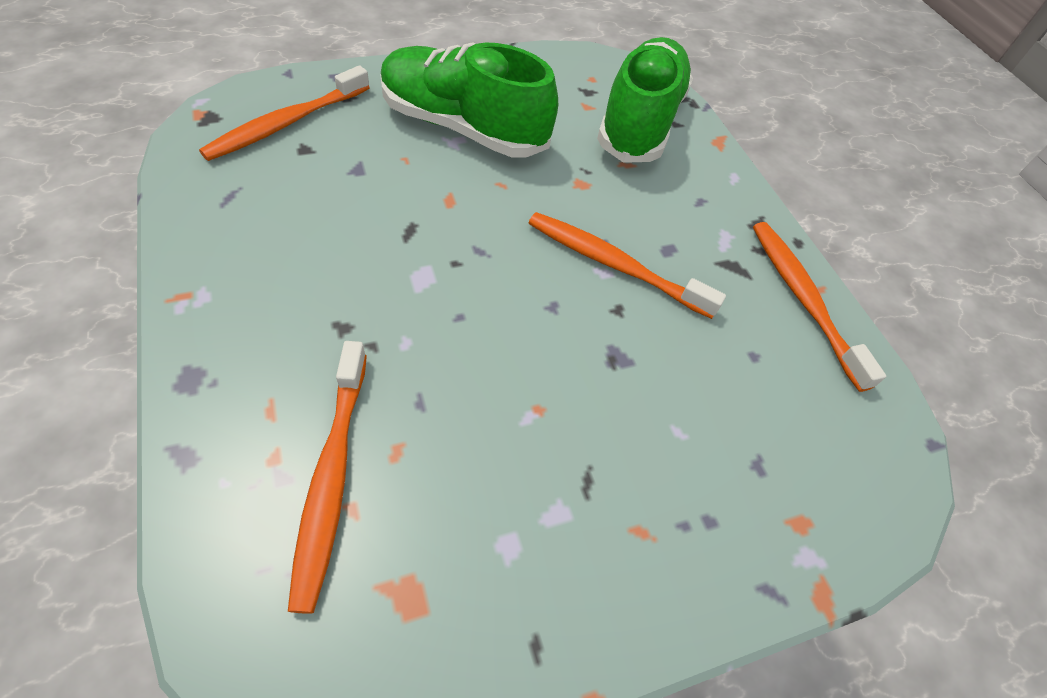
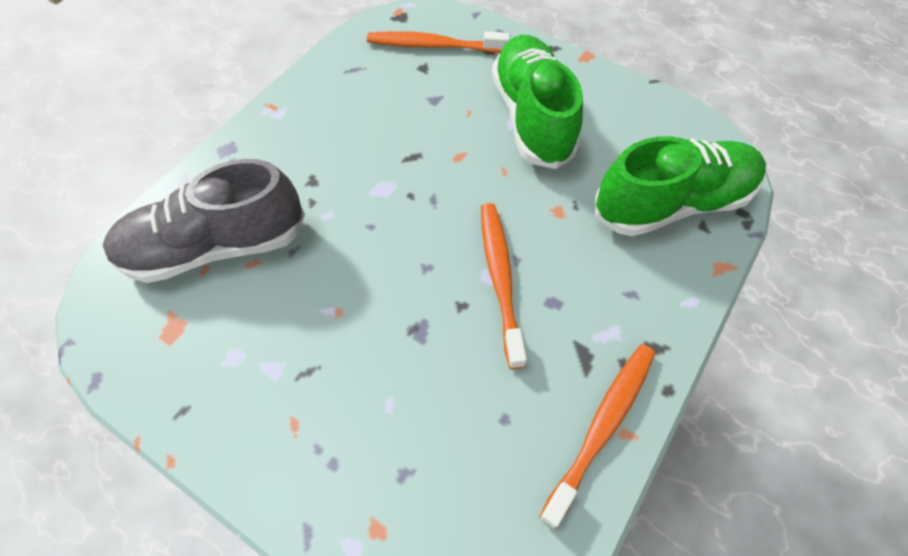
camera: 60 degrees right, 5 degrees up
(331, 477) = (215, 246): orange toothbrush -> grey shoe

